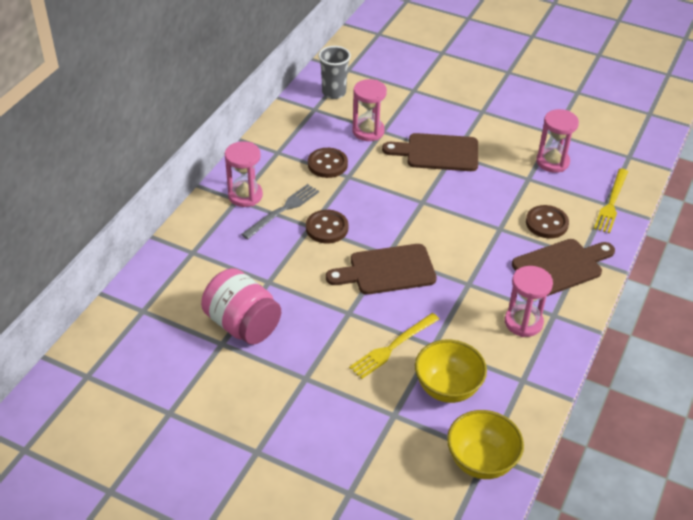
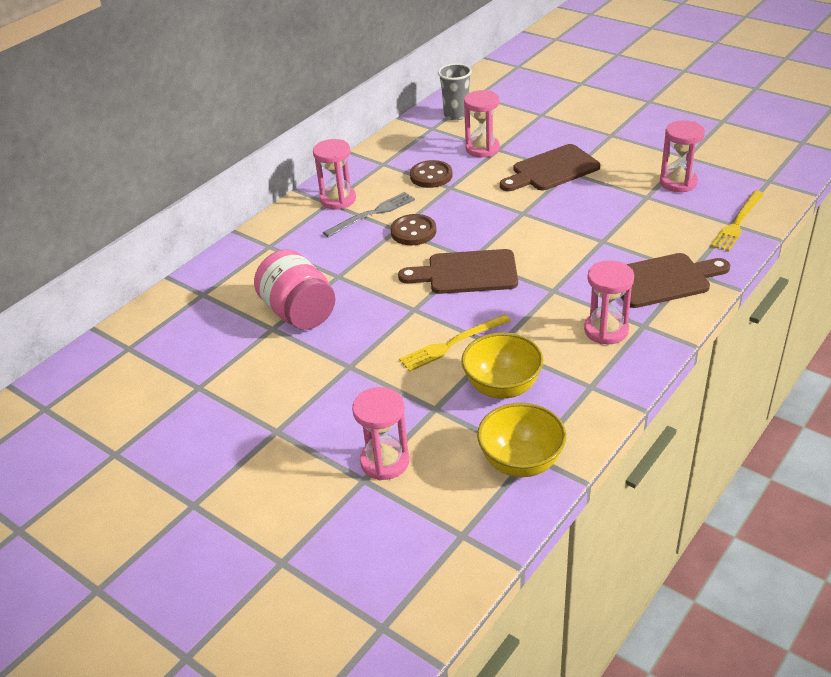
camera: 15 degrees right, 5 degrees down
(363, 473) = (385, 461): none -> pink hourglass
(437, 152) = (551, 170): brown cutting board -> brown cutting board turned 45 degrees counterclockwise
(546, 223) = (657, 238): brown button -> none

